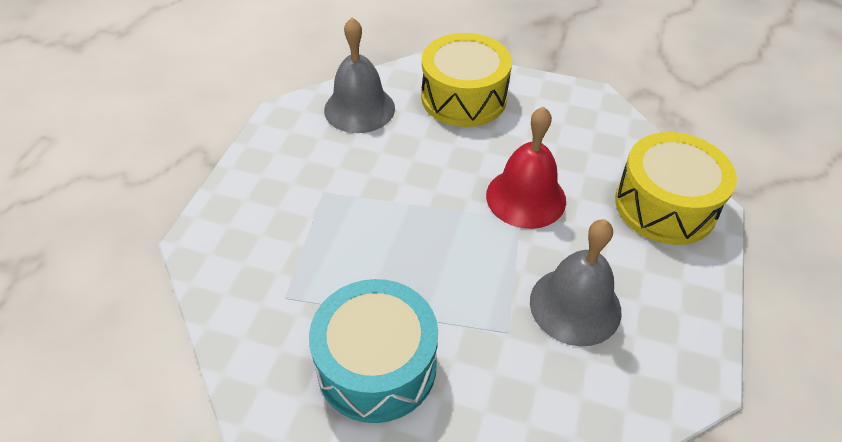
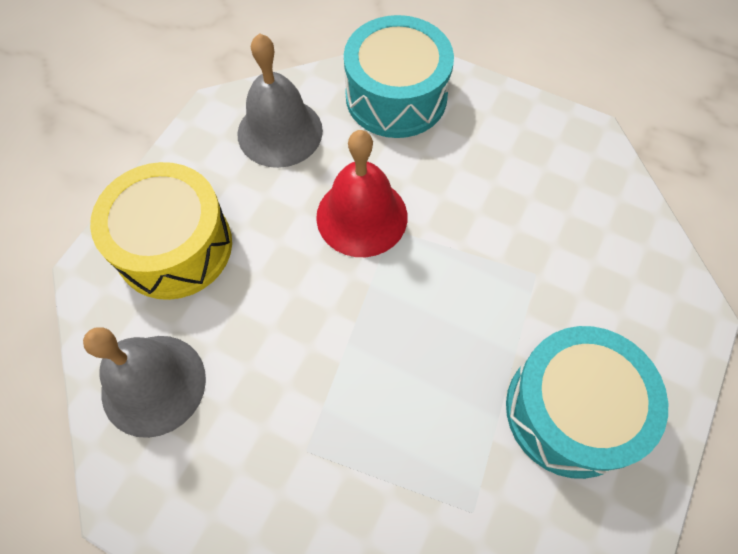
camera: 80 degrees left, 15 degrees up
(575, 305) = (509, 207): grey bell -> grey bell (280, 132)
(665, 205) = (396, 96): yellow drum -> turquoise drum

